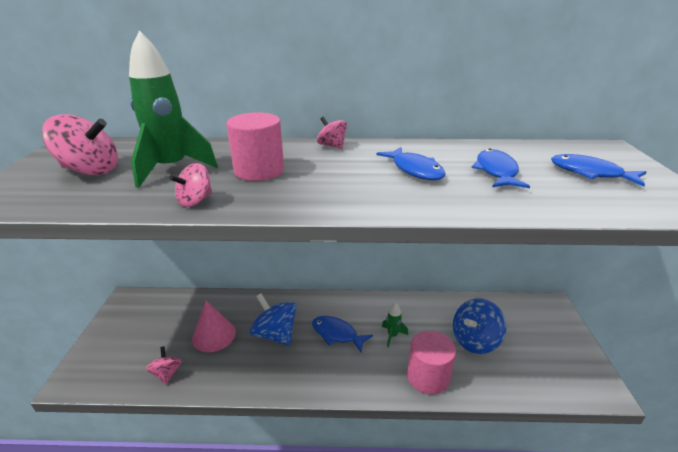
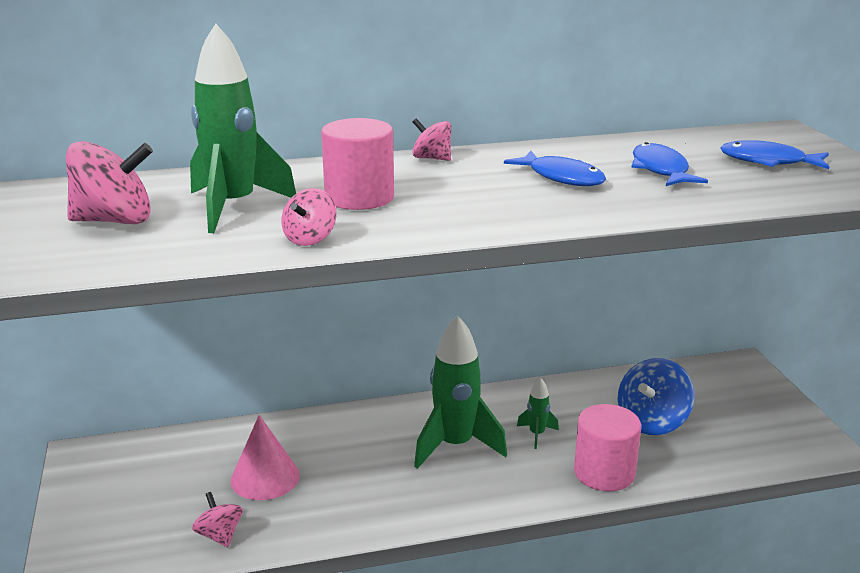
camera: 15 degrees left, 5 degrees down
(275, 334) = (362, 460): blue spinning top -> none
(337, 334) = (455, 446): blue fish -> green rocket

